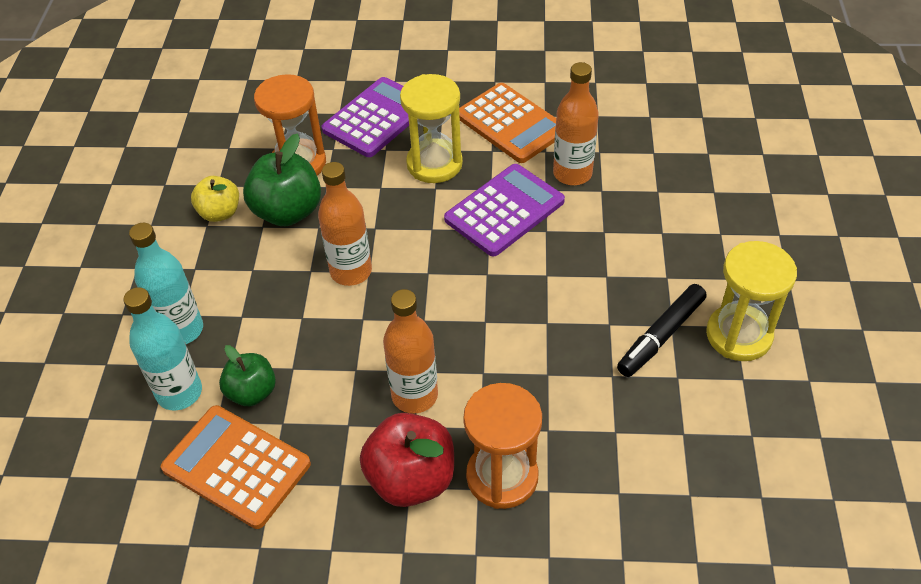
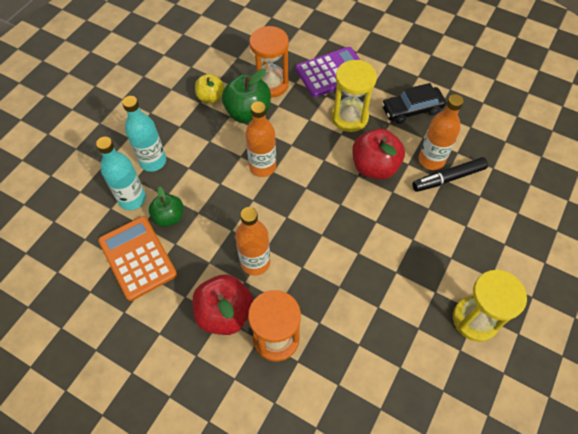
camera: 25 degrees right, 10 degrees up
(504, 210) = (374, 167): purple calculator -> red apple
(511, 124) = (411, 110): orange calculator -> black car
(661, 336) = (424, 295): black marker -> black marker (448, 178)

